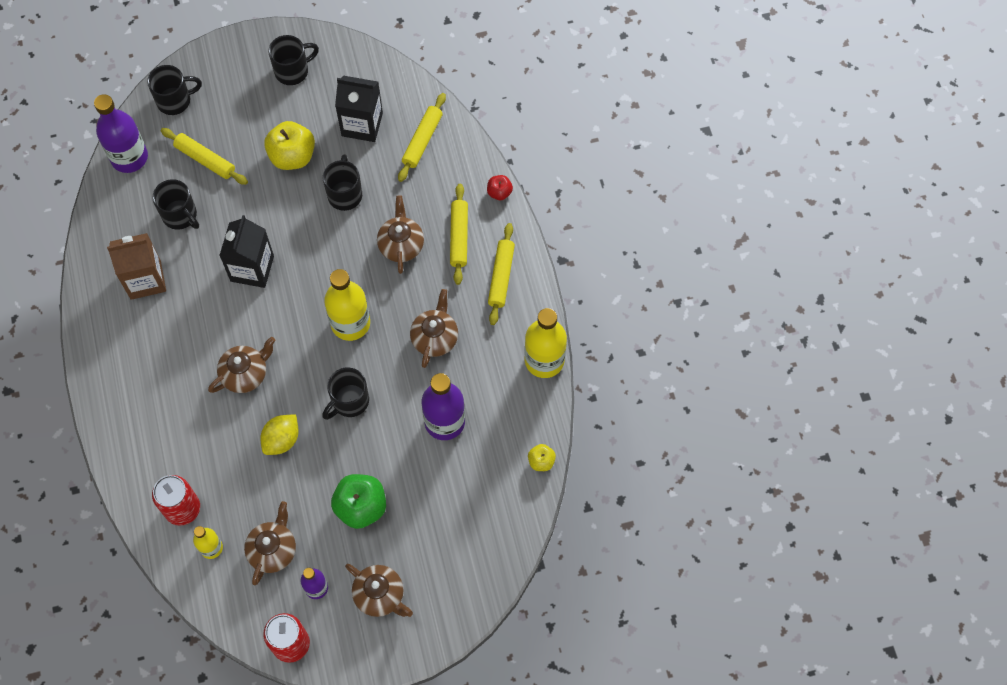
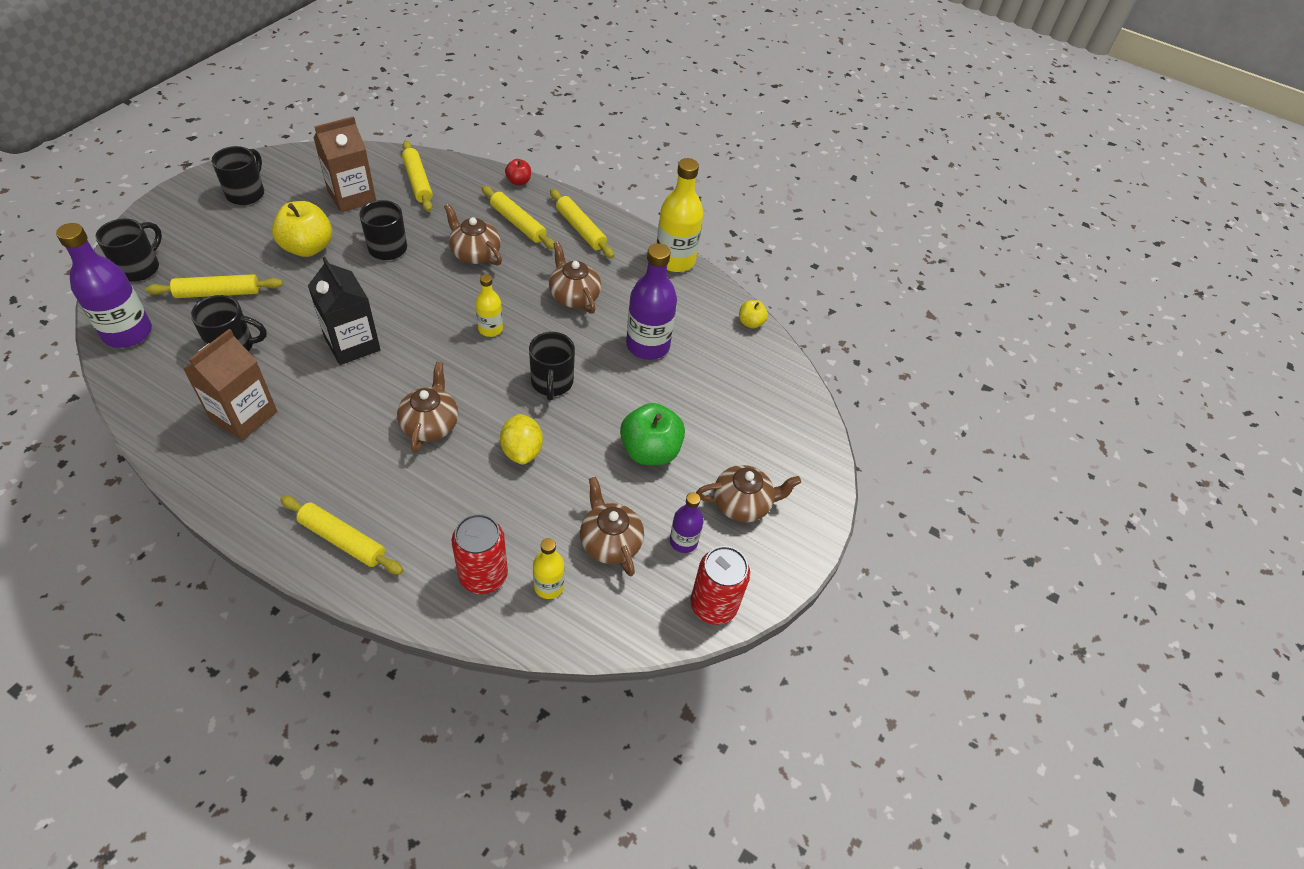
camera: 50 degrees left, 15 degrees down
(129, 418) = (343, 539): none -> yellow rolling pin
(350, 323) = (490, 329): yellow bottle -> yellow bottle, size x0.55
(362, 124) = (352, 197): black carton -> brown carton

